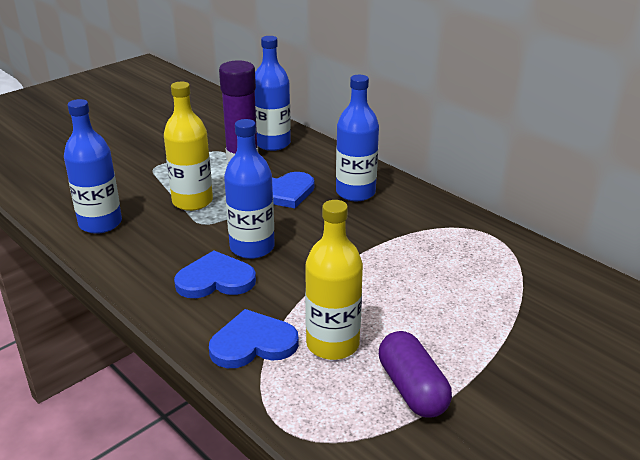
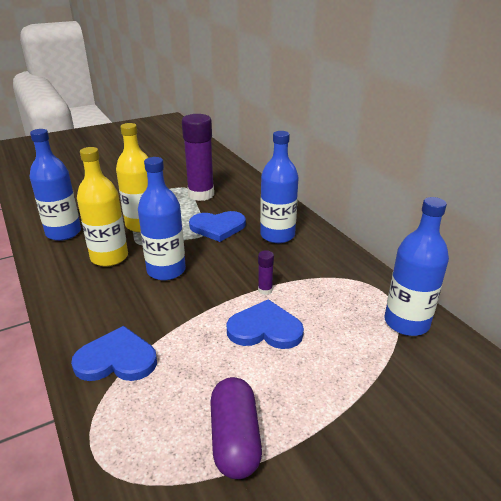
camera: 15 degrees right, 0 degrees up
(215, 279) = (120, 294): blue heart -> blue heart (265, 329)
(273, 143) = (231, 187): blue bottle -> blue bottle (406, 322)
(332, 344) = (185, 374): yellow bottle -> yellow bottle (109, 257)
(371, 251) = (265, 290): none -> purple glue stick

